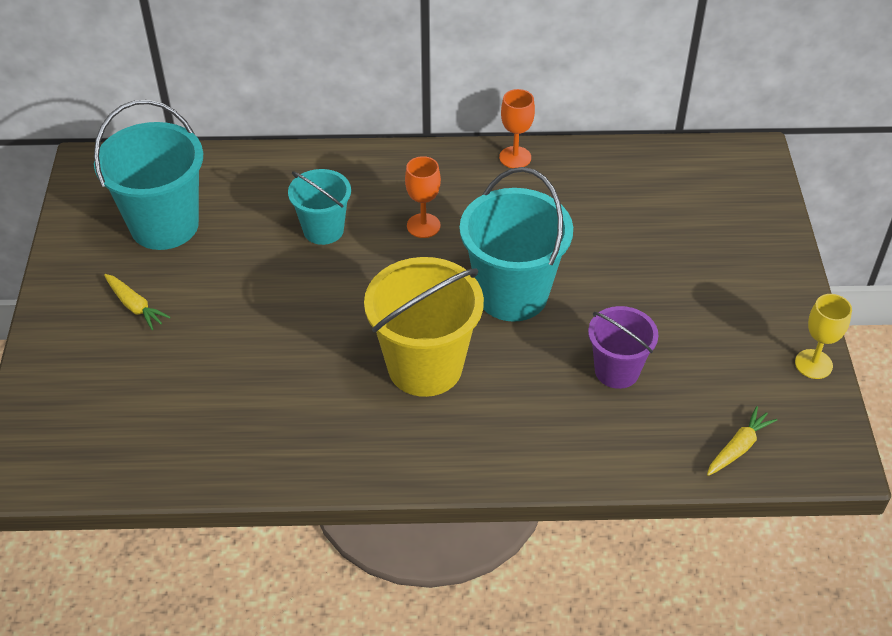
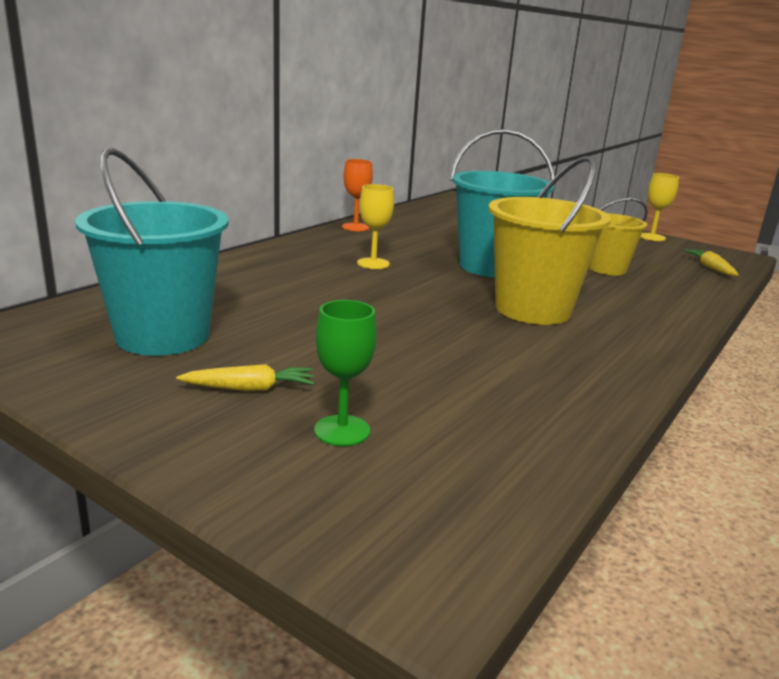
camera: 55 degrees left, 25 degrees down
(122, 371) = (342, 430): none -> green goblet
(323, 230) = (312, 288): turquoise bucket -> none
(423, 226) = (373, 263): orange goblet -> yellow goblet
(617, 371) = (607, 269): purple bucket -> yellow bucket

